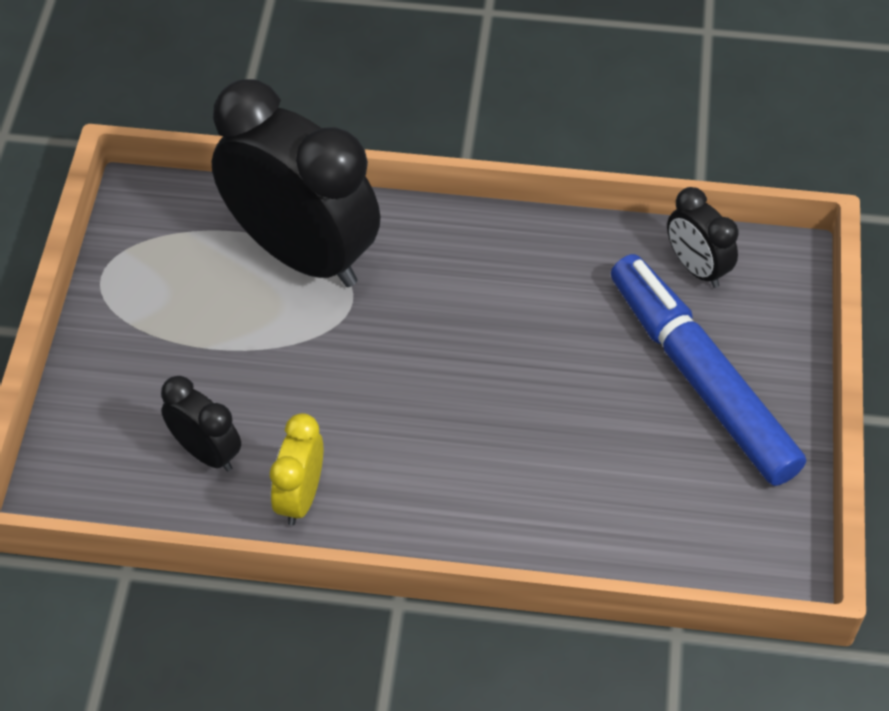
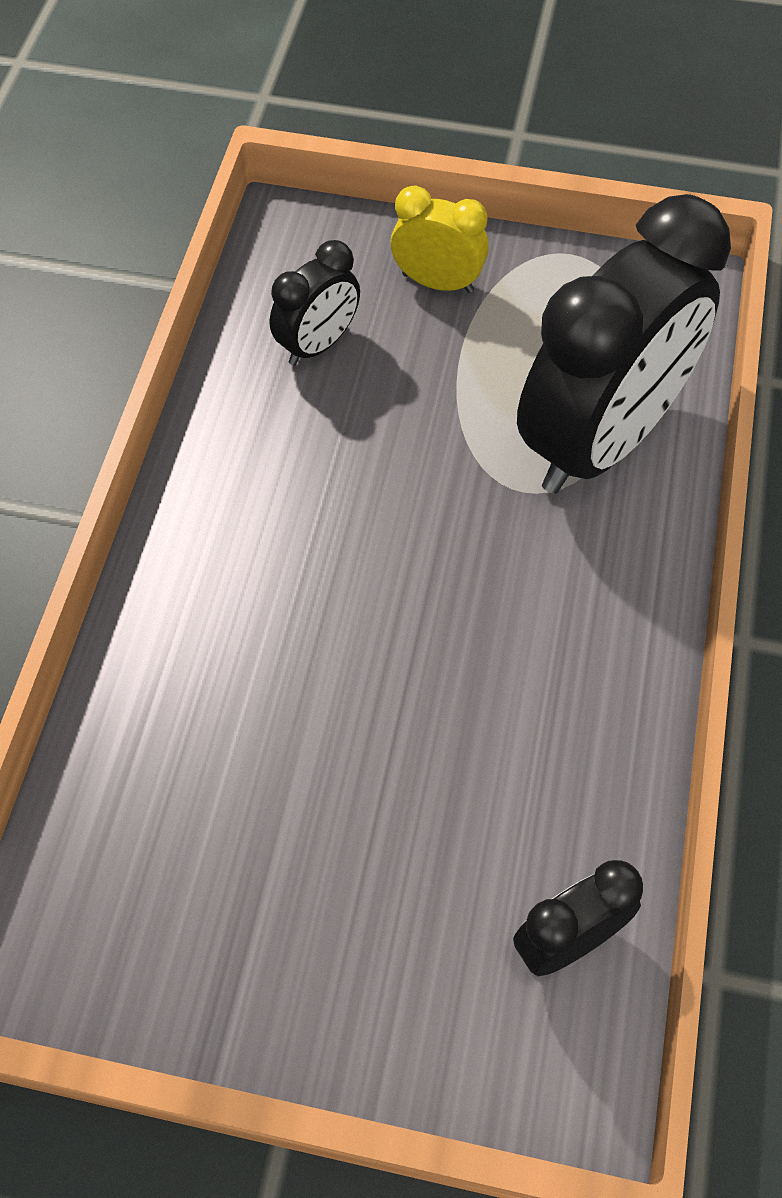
camera: 95 degrees right, 5 degrees up
(300, 497) = (245, 428): yellow clock -> yellow clock (437, 283)
(701, 379) = (361, 913): blue marker -> none

